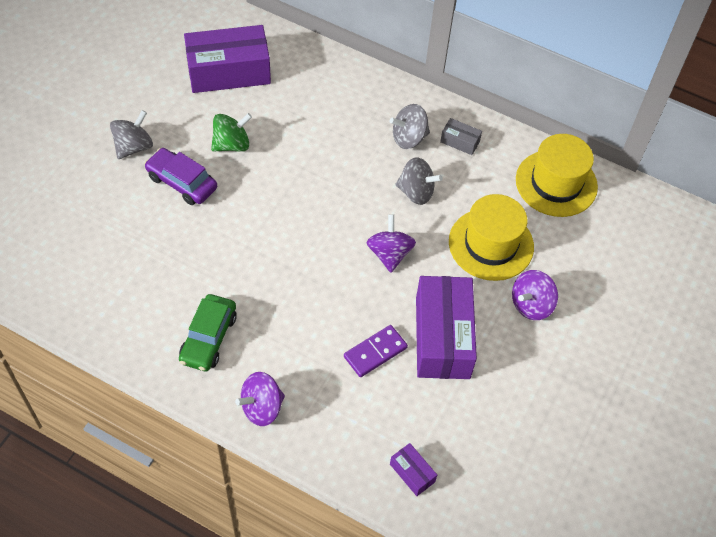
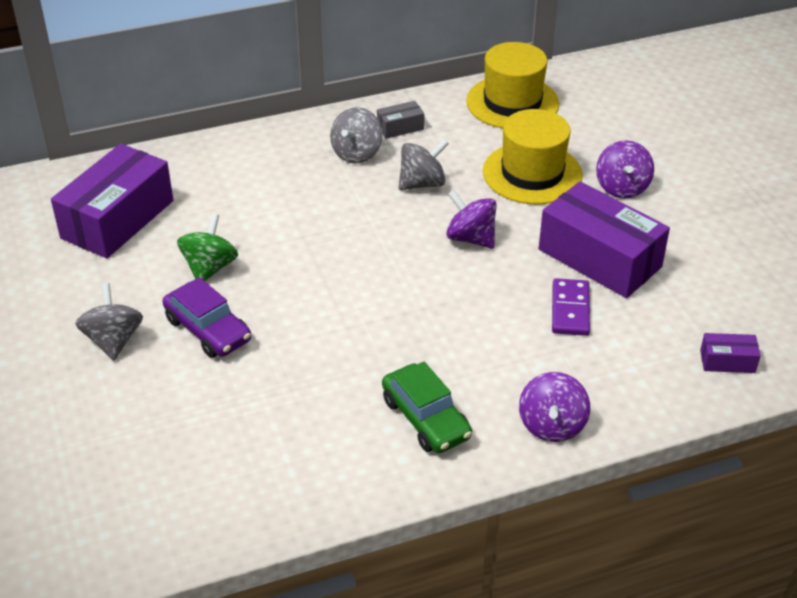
camera: 45 degrees left, 15 degrees down
(182, 182) = (208, 330): purple car -> purple car turned 120 degrees counterclockwise

